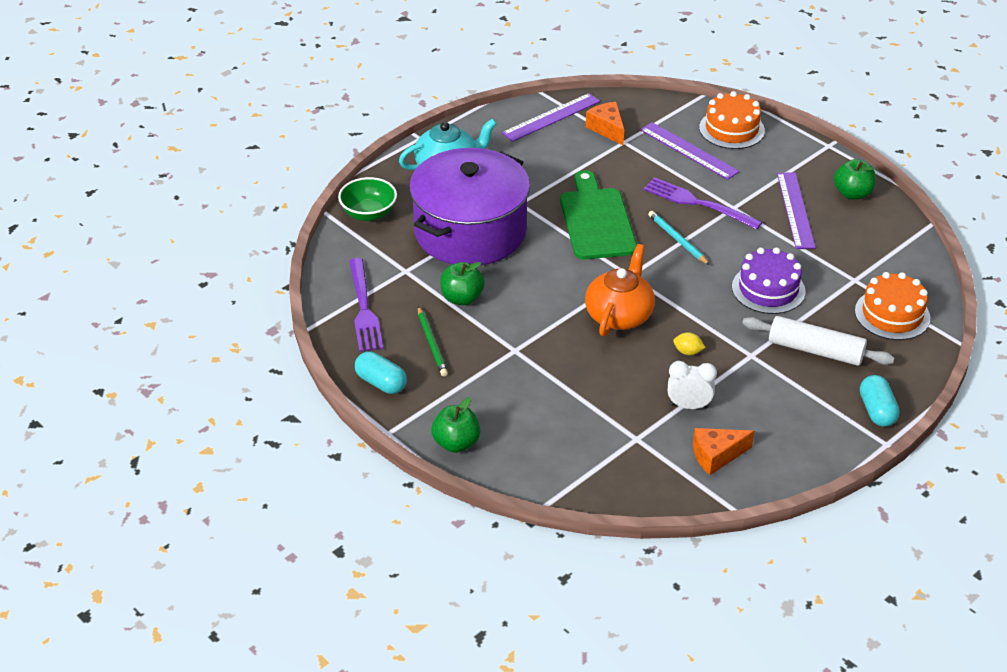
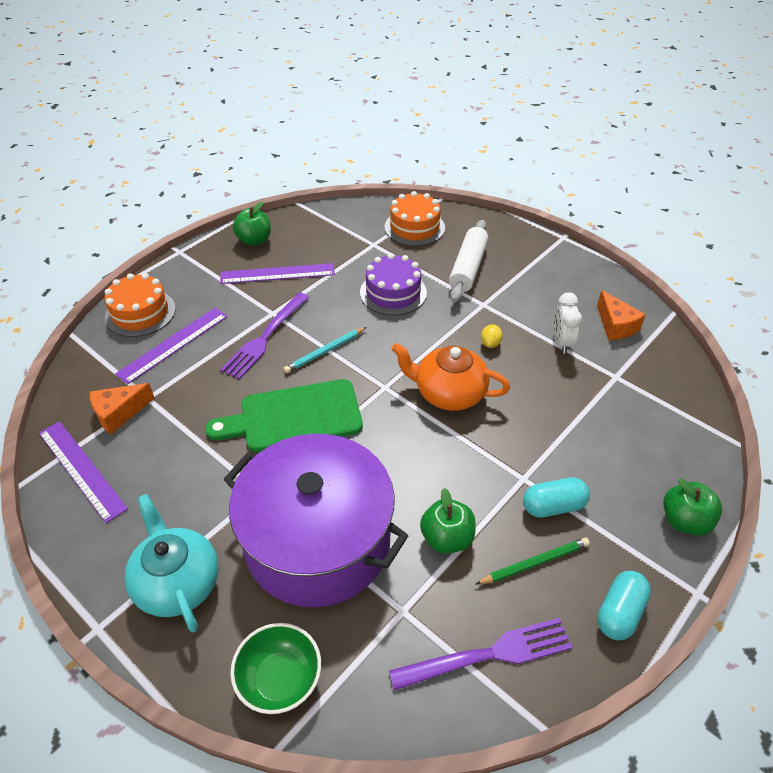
camera: 95 degrees left, 5 degrees up
(877, 411) = (529, 240): turquoise capsule -> turquoise capsule (553, 506)

